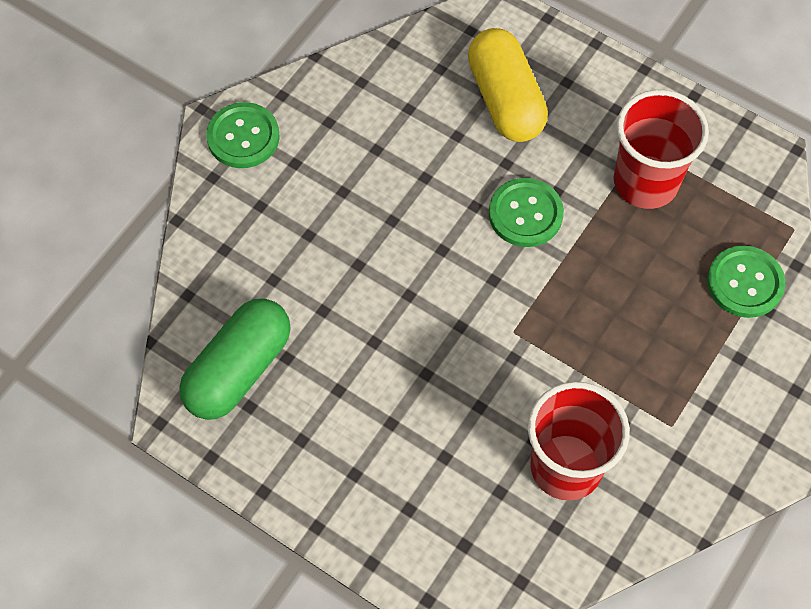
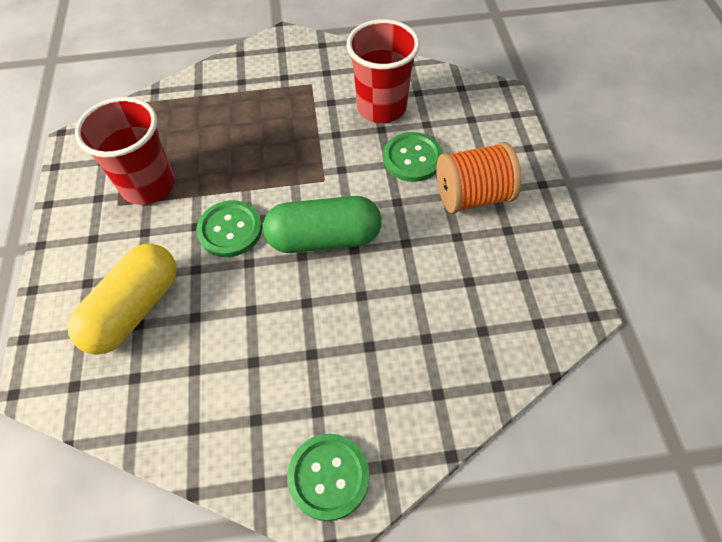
camera: 130 degrees left, 5 degrees down
(239, 370) = (508, 301): green capsule -> green capsule (324, 238)
(367, 445) = (472, 196): none -> orange spool
(745, 283) = (187, 103): green button -> green button (412, 158)

